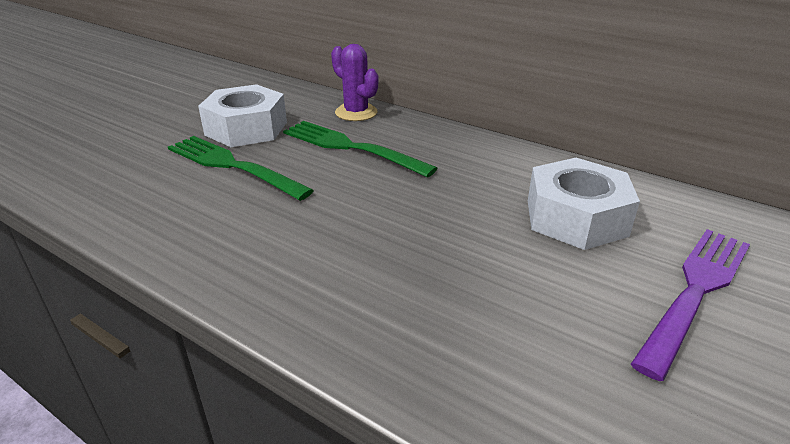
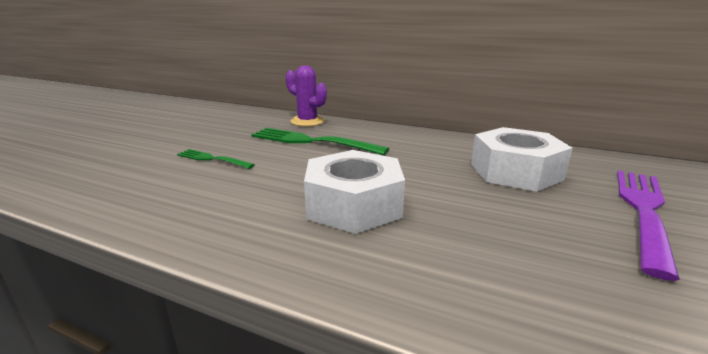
camera: 10 degrees left, 10 degrees down
(233, 166) = (212, 159): green fork -> green fork, size x0.56
(246, 128) = (218, 135): white nut -> white nut (354, 205)

